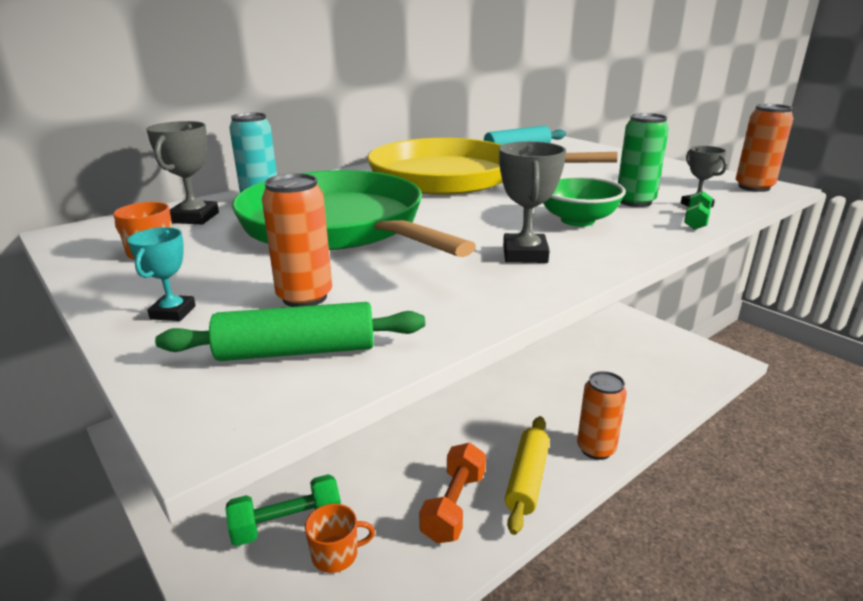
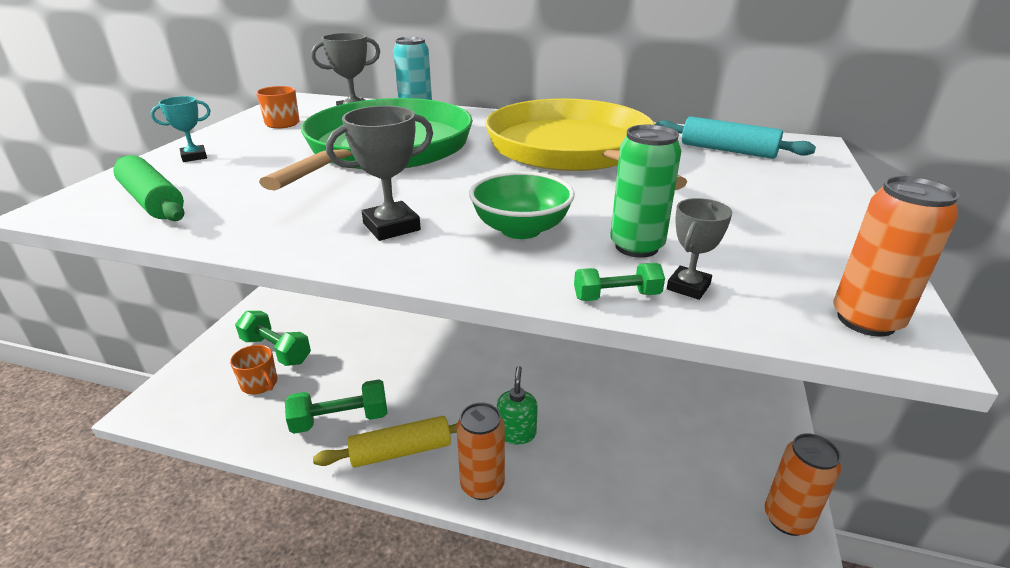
camera: 55 degrees right, 5 degrees up
(305, 297) = (238, 179): orange can -> orange can (787, 519)
(454, 506) = (340, 420): orange dumbbell -> green dumbbell
(553, 412) = (516, 433): none -> green soap dispenser

